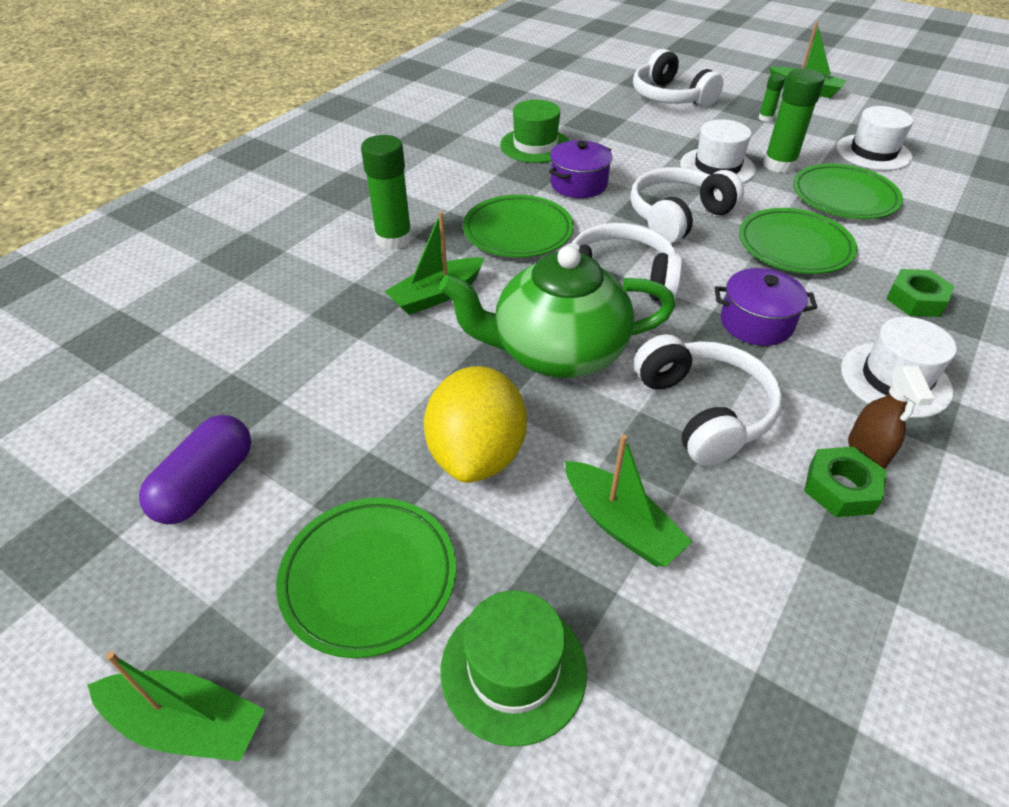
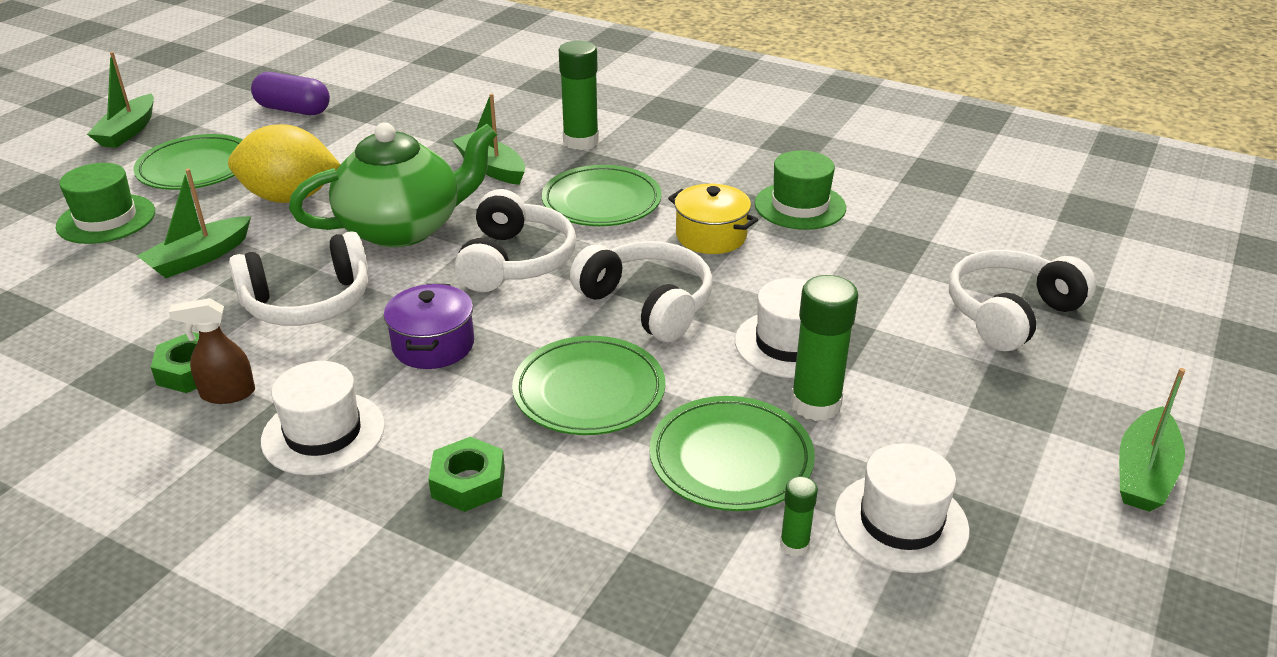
camera: 85 degrees right, 10 degrees down
(557, 352) = (403, 228): green teapot -> green teapot turned 75 degrees clockwise
(578, 184) = (711, 236): purple pot -> yellow pot
(765, 118) = (982, 408): green glue stick -> green glue stick (794, 545)

